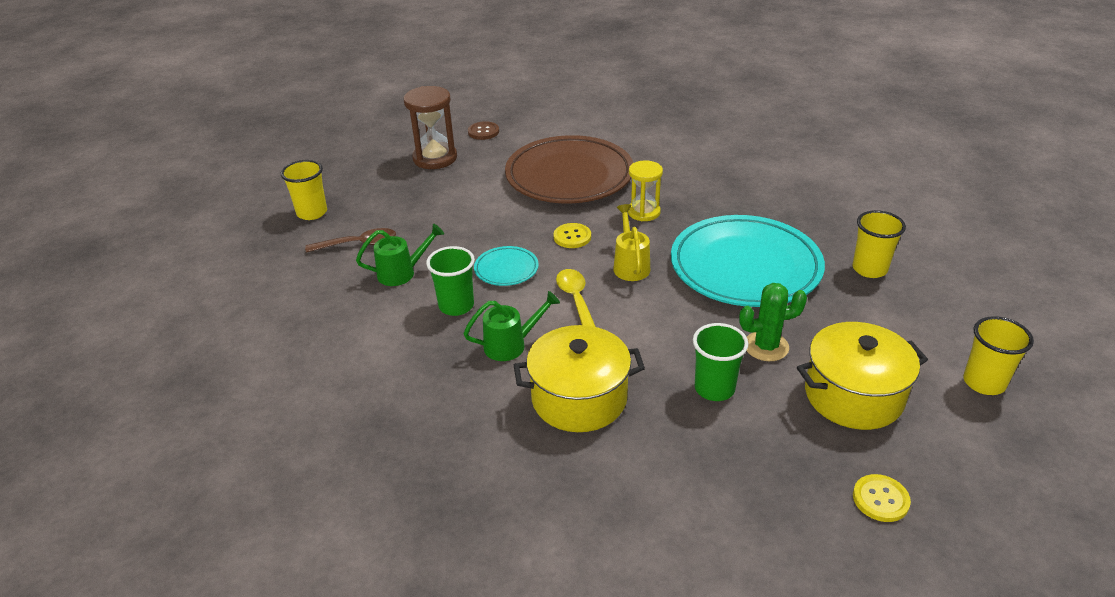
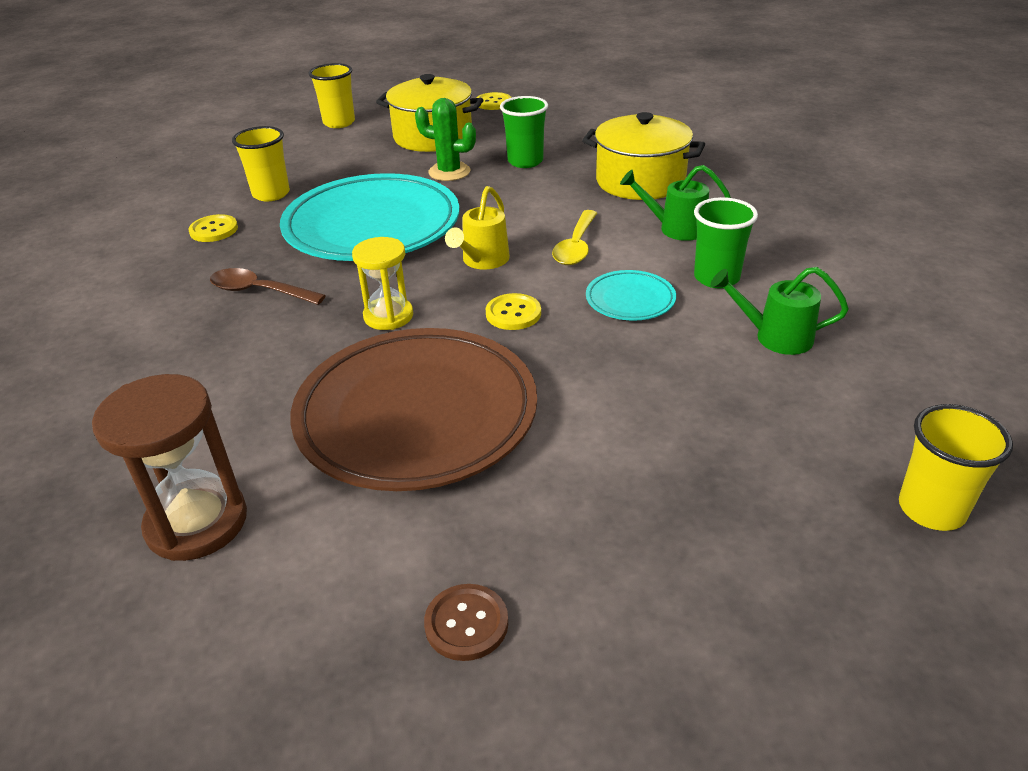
camera: 150 degrees left, 0 degrees up
(358, 244) = (837, 405): brown spoon -> brown spoon (259, 291)
(435, 158) = (627, 572): brown hourglass -> brown hourglass (197, 522)
(847, 227) = (214, 230): none -> yellow button

